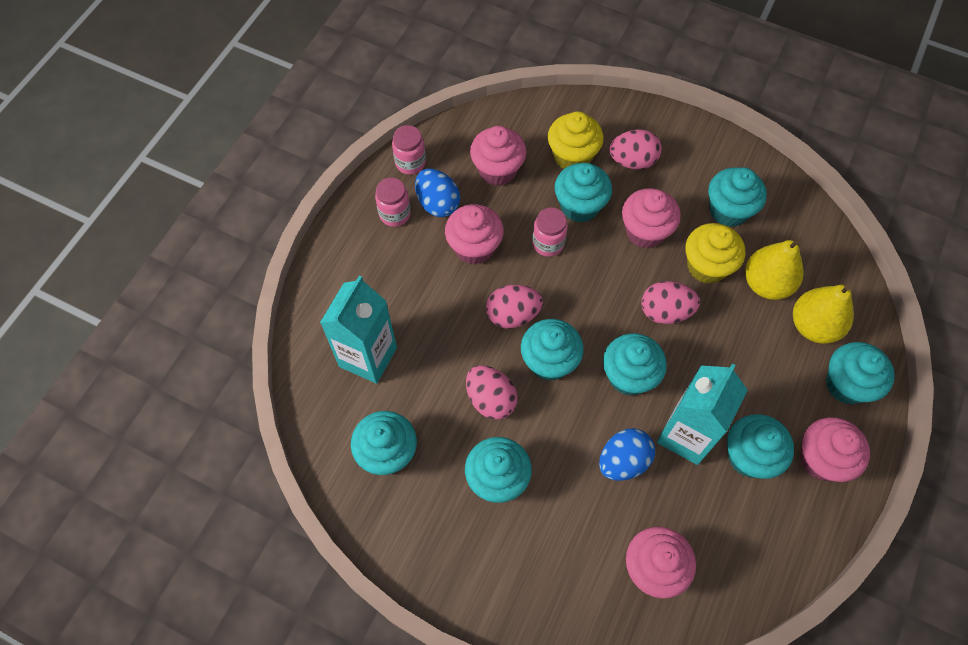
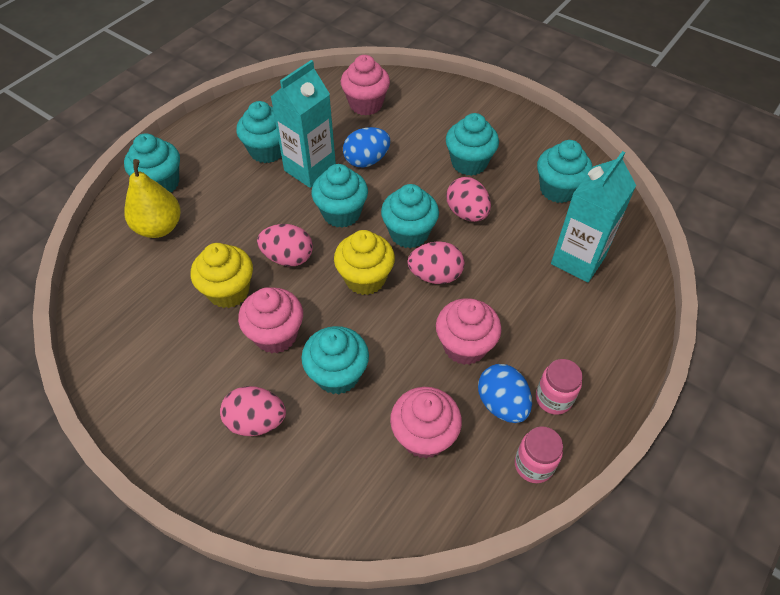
camera: 170 degrees left, 10 degrees down
(548, 243) = (384, 338): pink jar -> none
(572, 156) = (327, 440): yellow cupcake -> yellow cupcake (365, 278)
(728, 211) = (176, 344): turquoise cupcake -> none
(766, 284) = (180, 267): yellow pear -> none
(821, 459) = (213, 142): pink cupcake -> none

